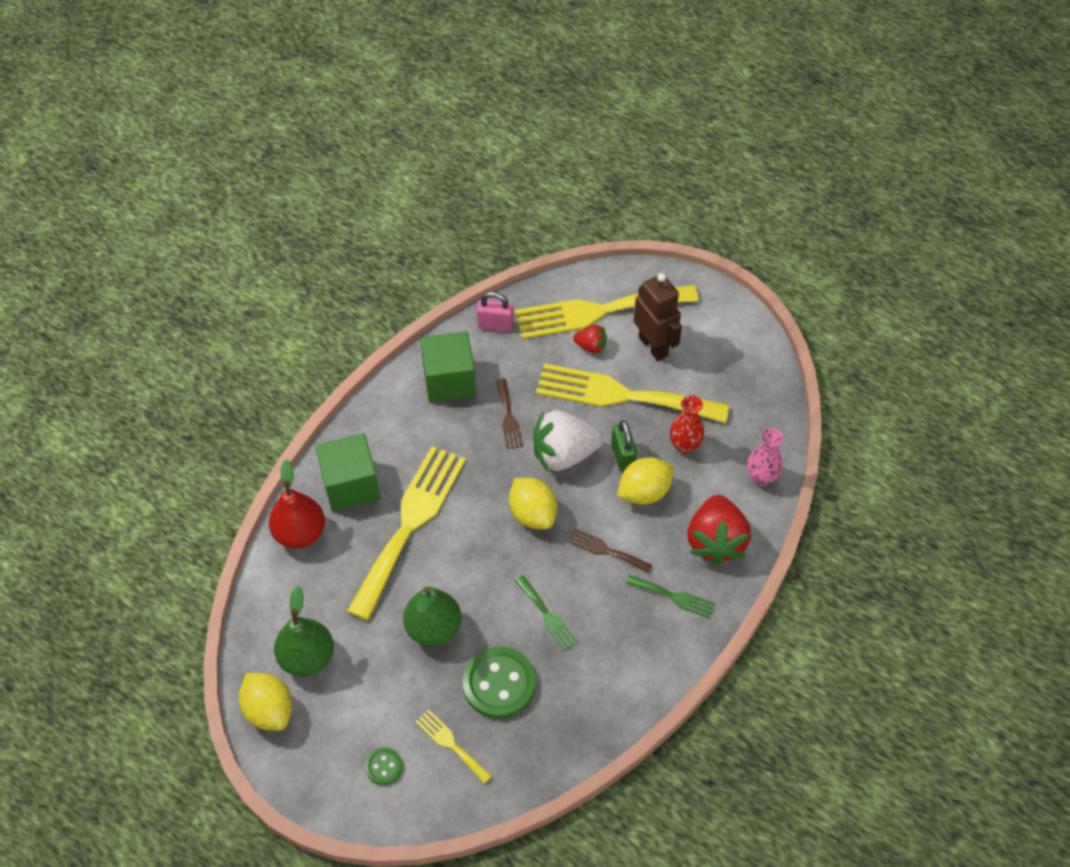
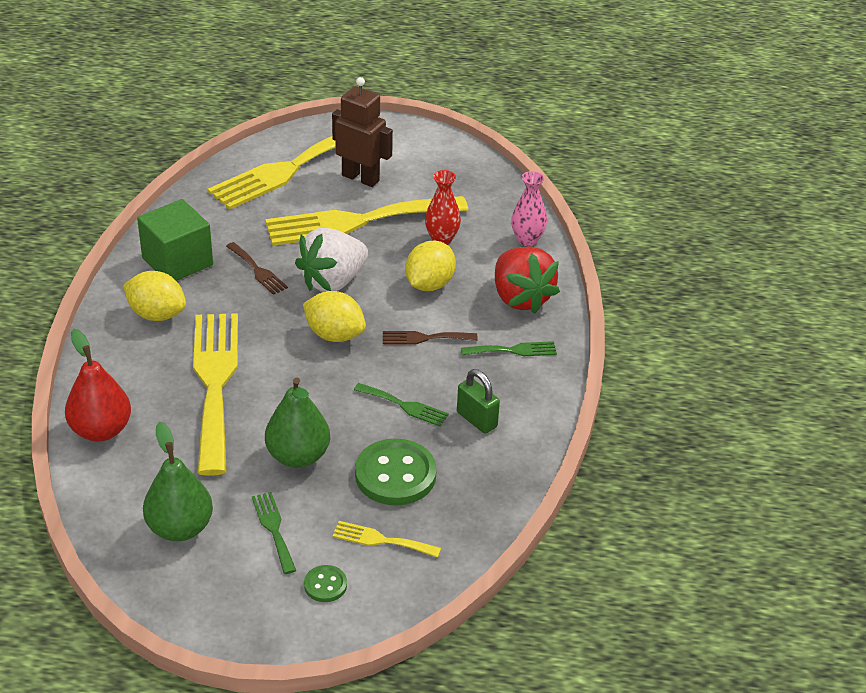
camera: 30 degrees left, 15 degrees down
(269, 710) = (168, 587): yellow lemon -> yellow lemon (157, 314)
(350, 485) = (130, 374): green cube -> none
(375, 693) = (274, 529): none -> green fork
(495, 325) = (195, 207): pink padlock -> none
(591, 347) = (301, 195): red strawberry -> none
(623, 456) = (390, 265): green padlock -> green padlock (477, 420)

